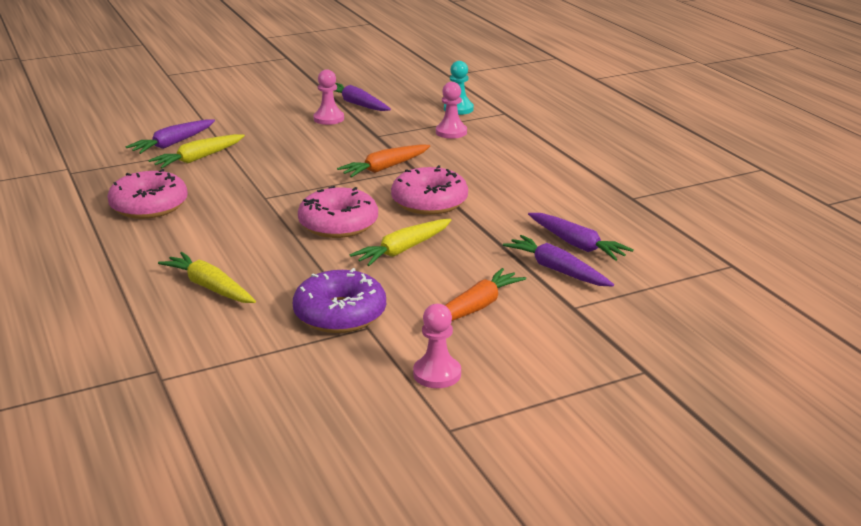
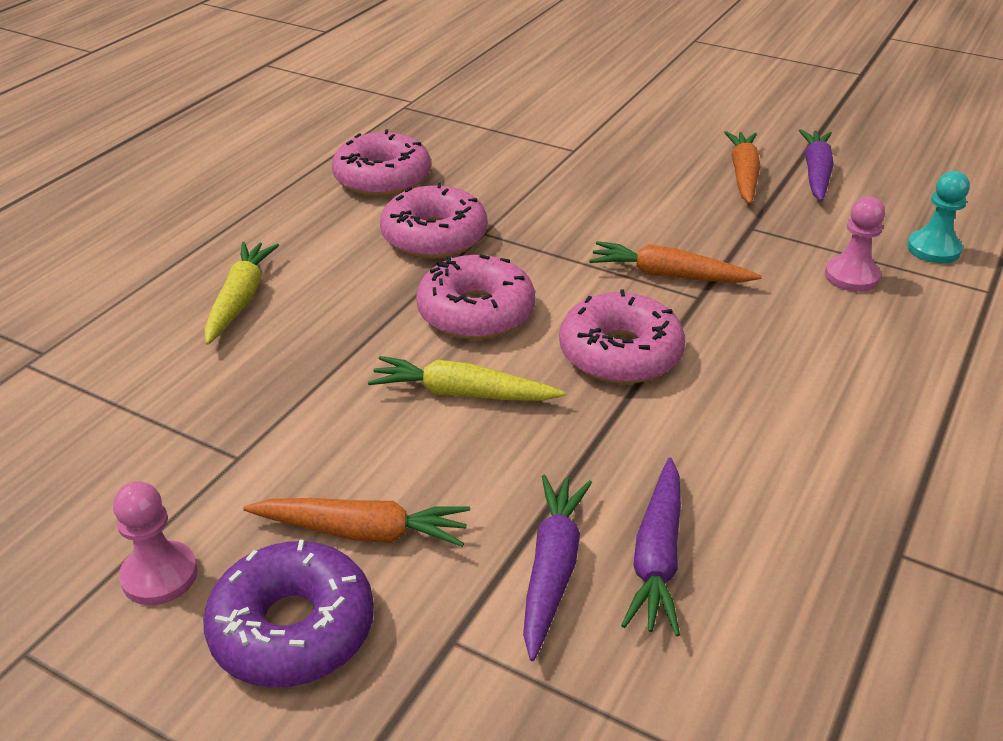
camera: 55 degrees right, 10 degrees up
(173, 144) = (538, 122): purple carrot -> none
(198, 158) = (524, 151): yellow carrot -> none
(244, 211) = (434, 237): none -> pink donut
(328, 119) = (743, 175): pink pawn -> orange carrot
(340, 314) = (253, 420): purple donut -> purple donut (293, 629)

